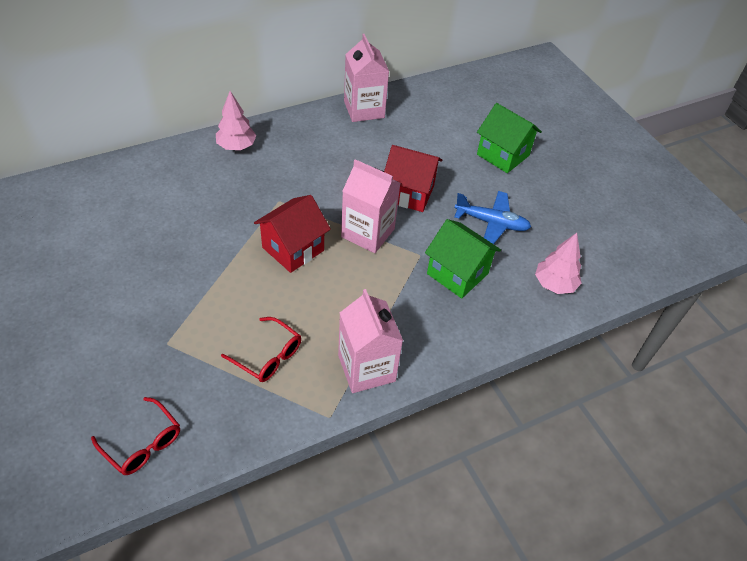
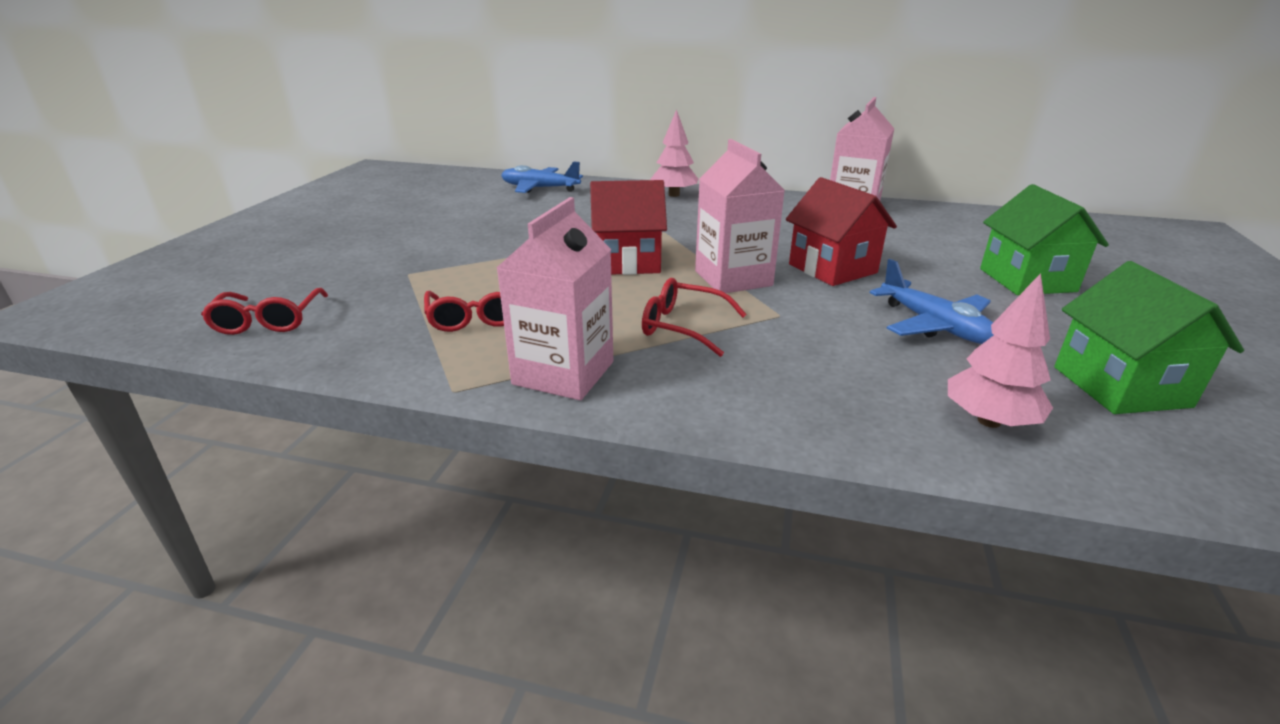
camera: 45 degrees right, 20 degrees down
(123, 185) = (540, 188): none -> blue plane
(384, 294) = (683, 326): none -> red glasses
(457, 273) = (815, 348): green house -> green house (1120, 386)

